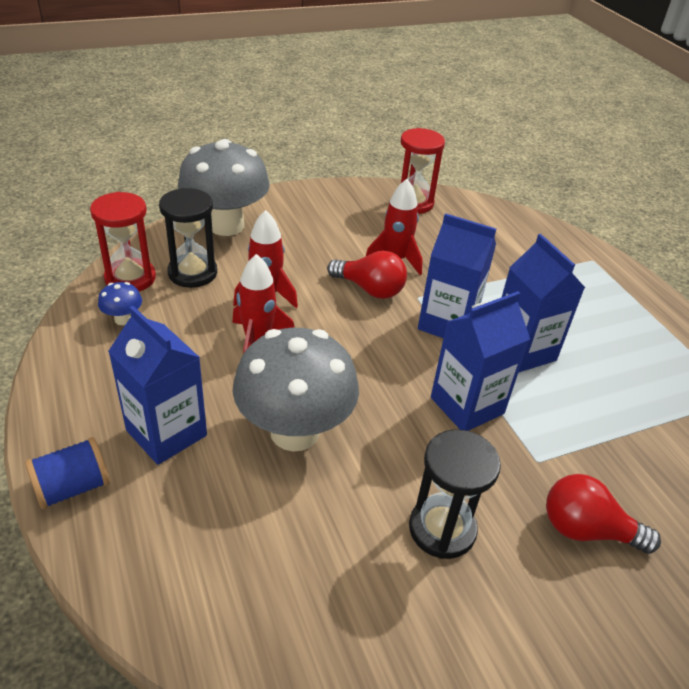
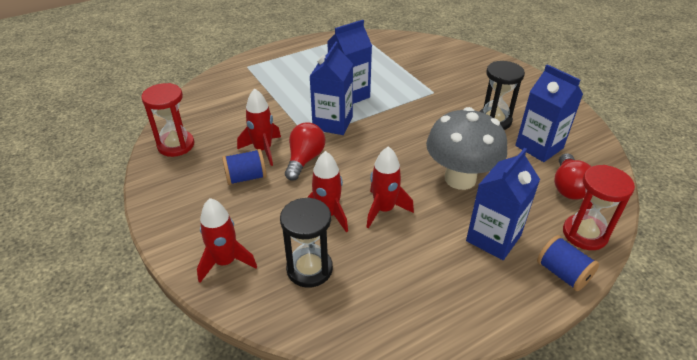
camera: 95 degrees left, 0 degrees up
(123, 319) = (389, 301): blue mushroom -> none
(130, 278) = (329, 315): red hourglass -> red hourglass (584, 234)
(226, 225) = (225, 262): grey mushroom -> red rocket
(346, 244) = (246, 177): none -> blue spool
(467, 405) = (405, 114): blue carton -> blue carton (539, 147)
(586, 530) = (468, 80): red light bulb -> red light bulb (568, 187)

